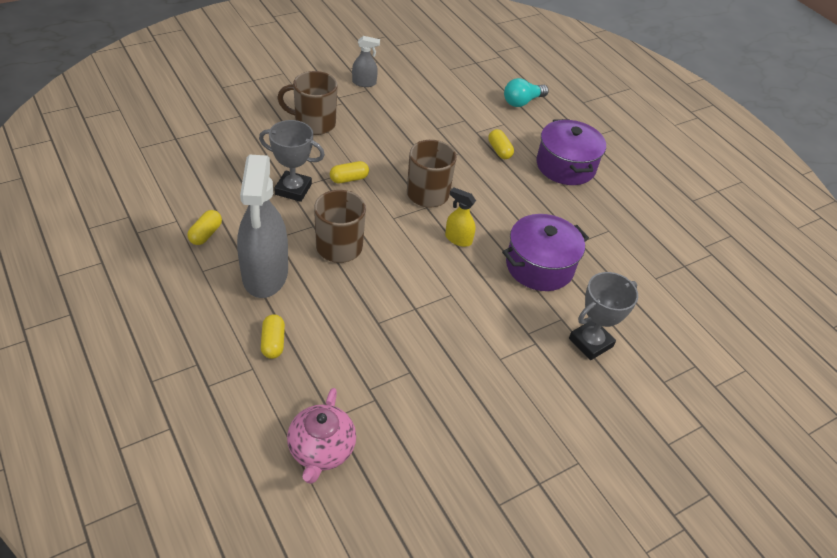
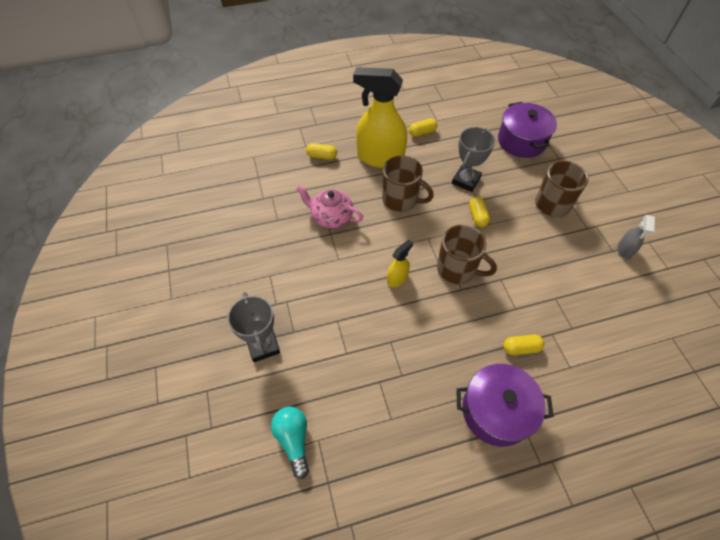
camera: 110 degrees right, 10 degrees up
(206, 234) = (422, 132): yellow capsule -> yellow capsule turned 60 degrees counterclockwise
(265, 274) = (380, 157): grey spray bottle -> yellow spray bottle
(321, 450) = (239, 169): pink teapot -> pink teapot (331, 217)
(522, 102) = (617, 402): turquoise light bulb -> turquoise light bulb (293, 440)
(539, 266) = (355, 334): purple pot -> purple pot (521, 141)

